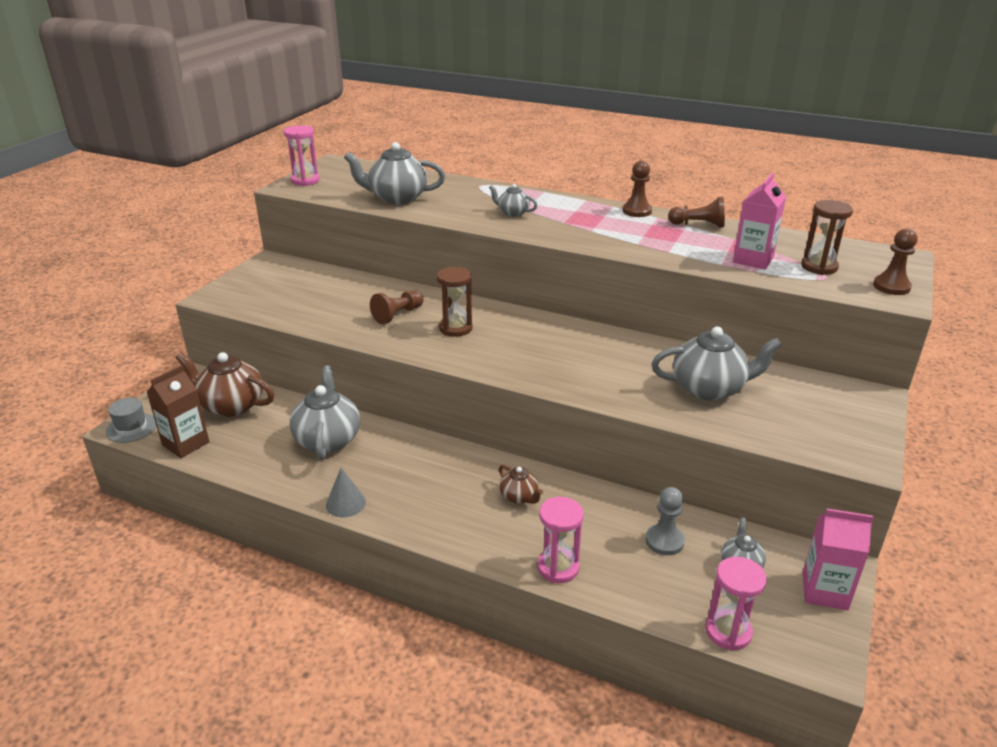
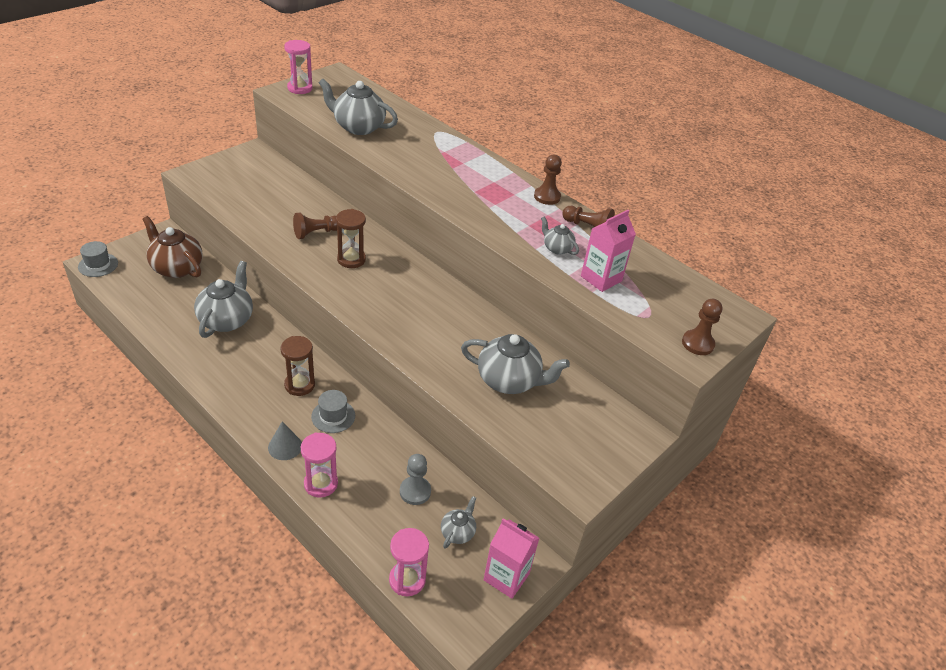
camera: 15 degrees right, 10 degrees up
(186, 444) = (127, 291): brown carton -> none
(345, 503) = (206, 378): grey cone -> grey cone (285, 446)
(512, 213) = (439, 169): grey teapot -> grey teapot (557, 248)
(519, 497) = (333, 416): brown teapot -> grey hat
(819, 267) = (652, 303): brown hourglass -> brown hourglass (299, 385)

